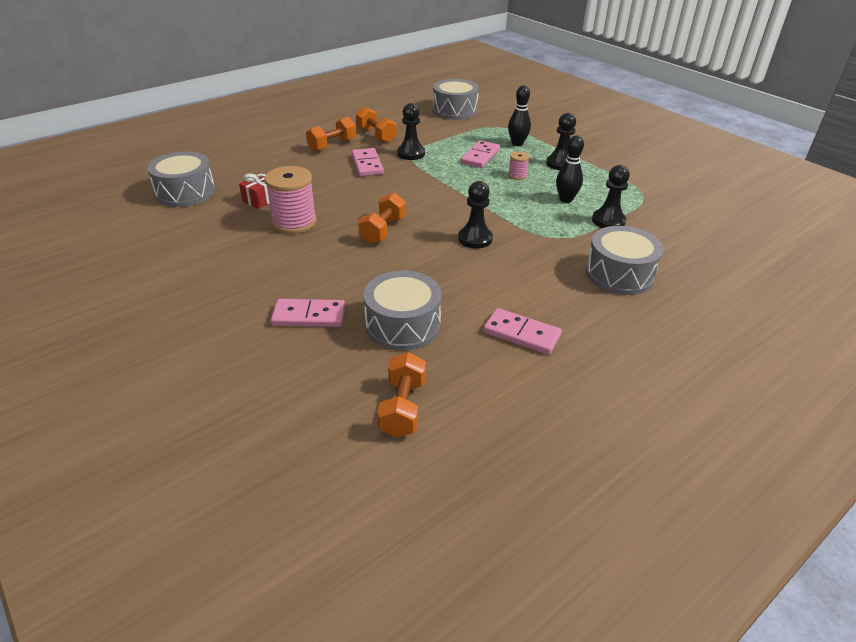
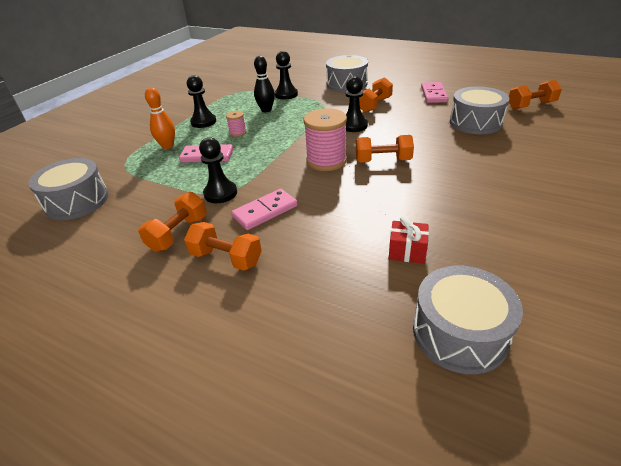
camera: 110 degrees left, 0 degrees up
(294, 222) = (422, 208): pink spool -> pink spool (326, 161)
(309, 316) = (517, 152): pink domino -> none
(517, 143) = (167, 146): black bowling pin -> orange bowling pin
(522, 270) = (374, 105): none -> orange dumbbell

